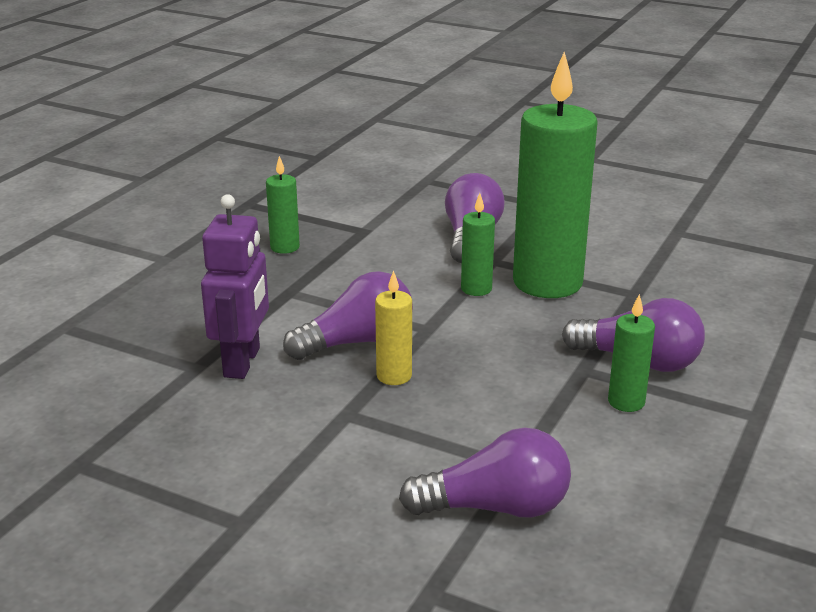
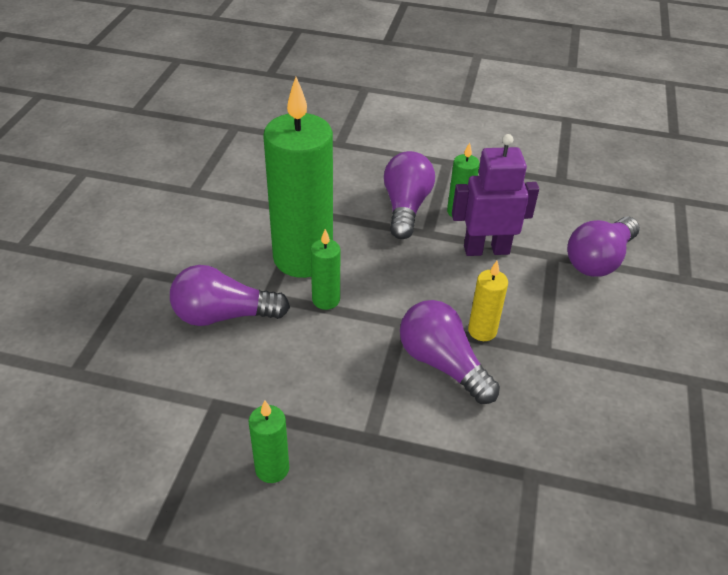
camera: 105 degrees left, 15 degrees up
(242, 362) = (508, 439): purple robot -> purple robot (486, 249)
(496, 507) = (599, 260): purple light bulb -> purple light bulb turned 120 degrees counterclockwise

